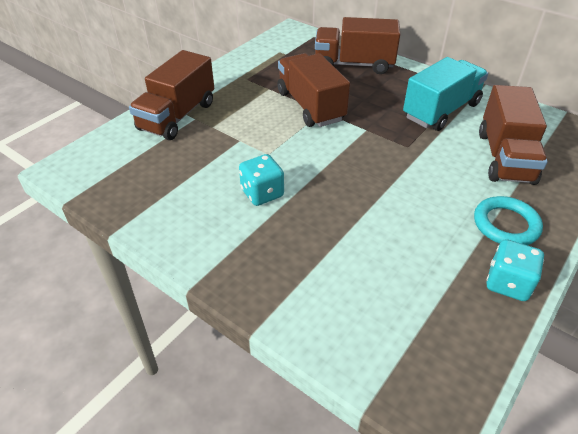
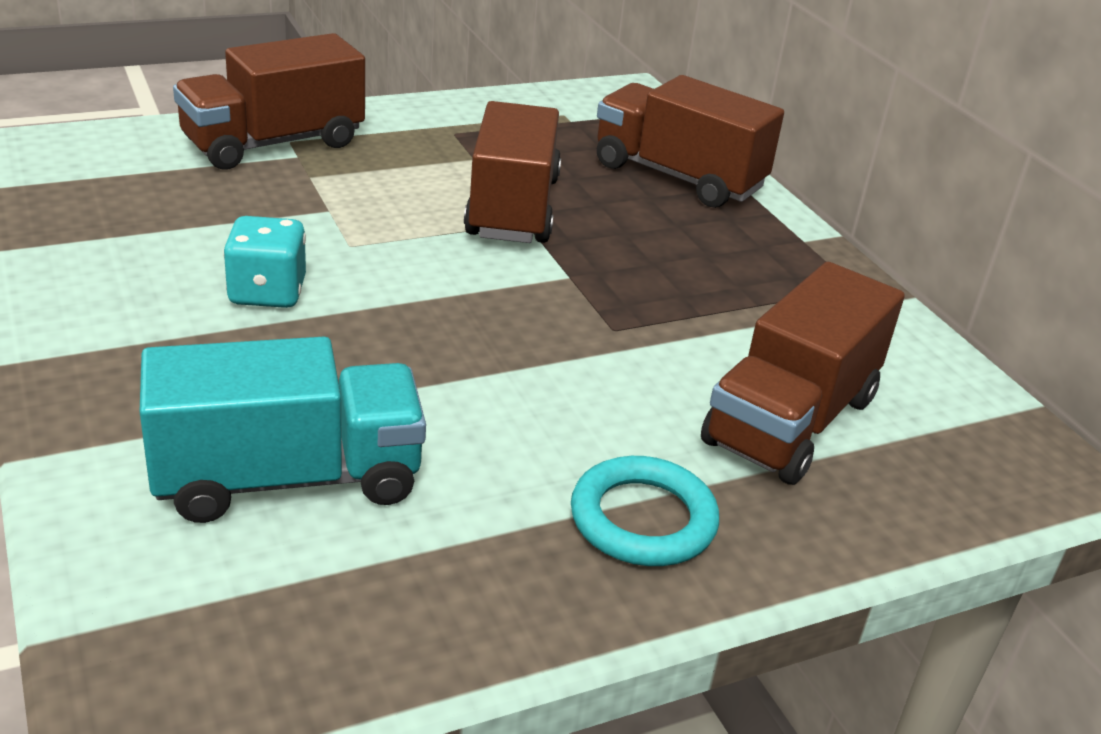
camera: 25 degrees right, 10 degrees down
(441, 111) = (756, 303): turquoise truck -> turquoise truck (288, 478)
(508, 283) = (521, 603): turquoise dice -> none

